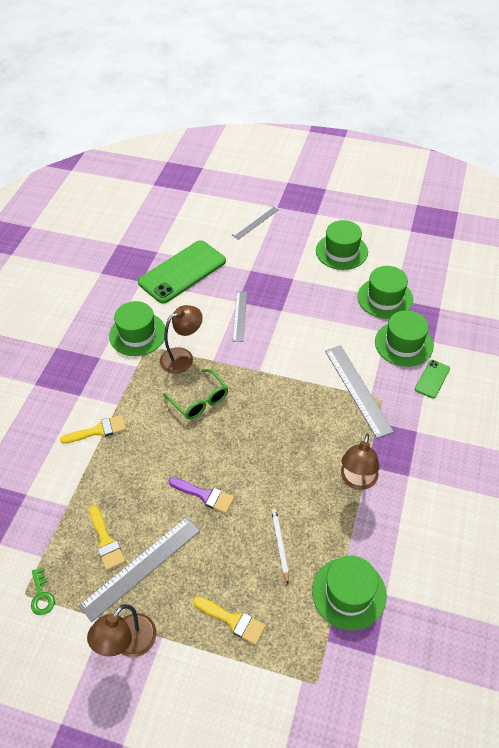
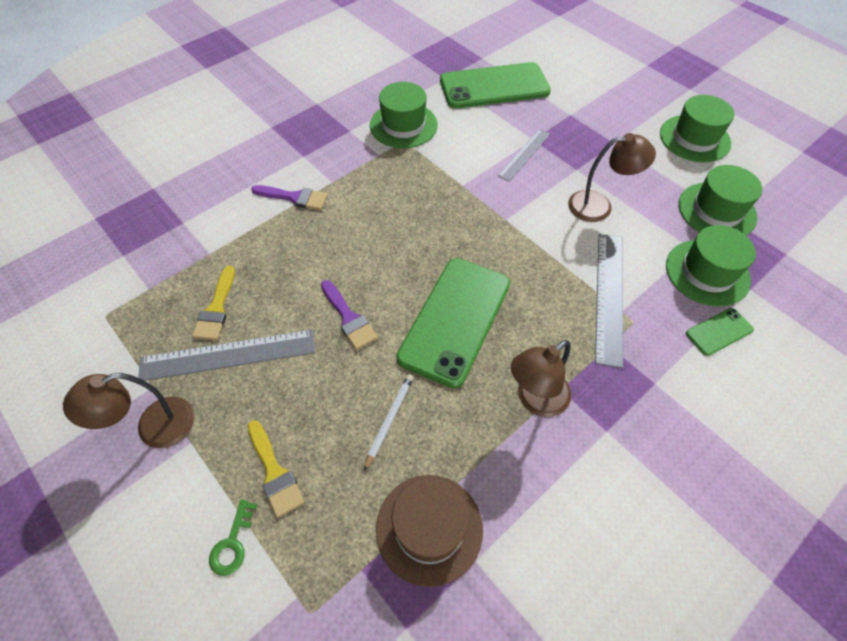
camera: 30 degrees right, 5 degrees up
(41, 596) = (117, 327): green key -> green key (232, 543)
(98, 430) = (294, 197): yellow brush -> purple brush
(183, 357) = (432, 167): brown lamp -> brown lamp (599, 206)
(200, 400) = (417, 218): green glasses -> none
(255, 222) = (610, 70): grey ruler -> none
(275, 458) = (455, 320): none -> green phone
(349, 593) = (429, 528): green hat -> brown hat

